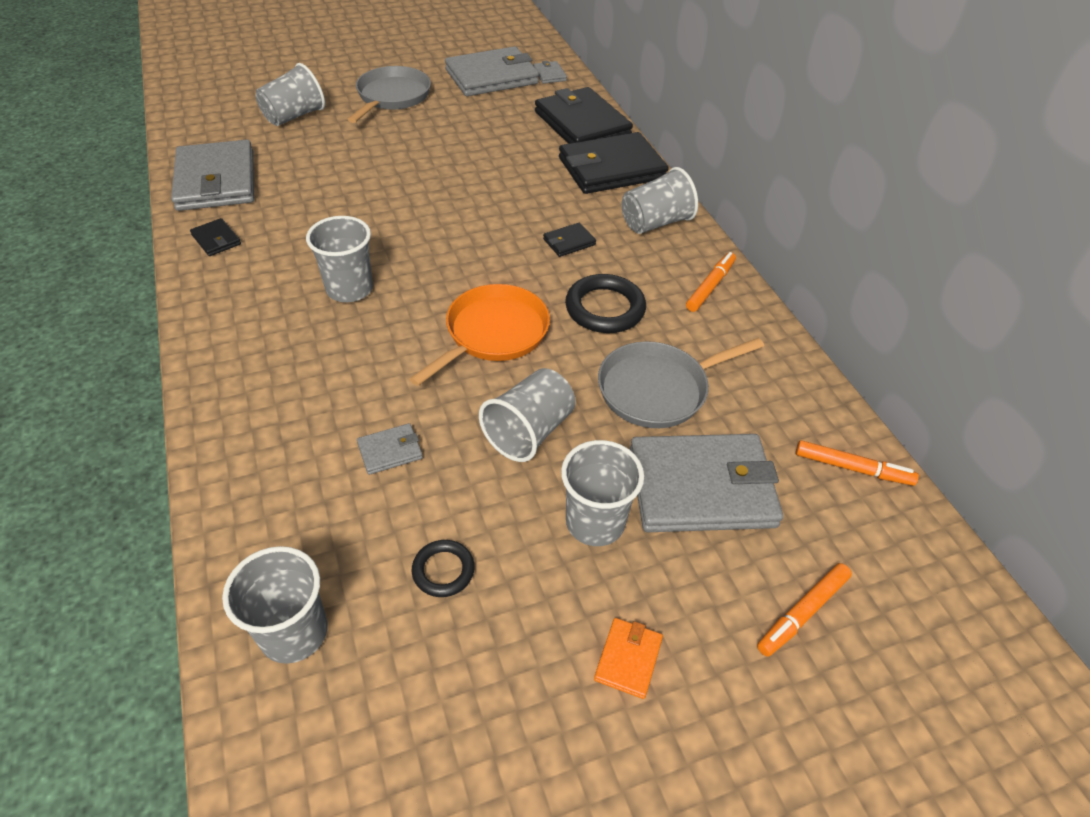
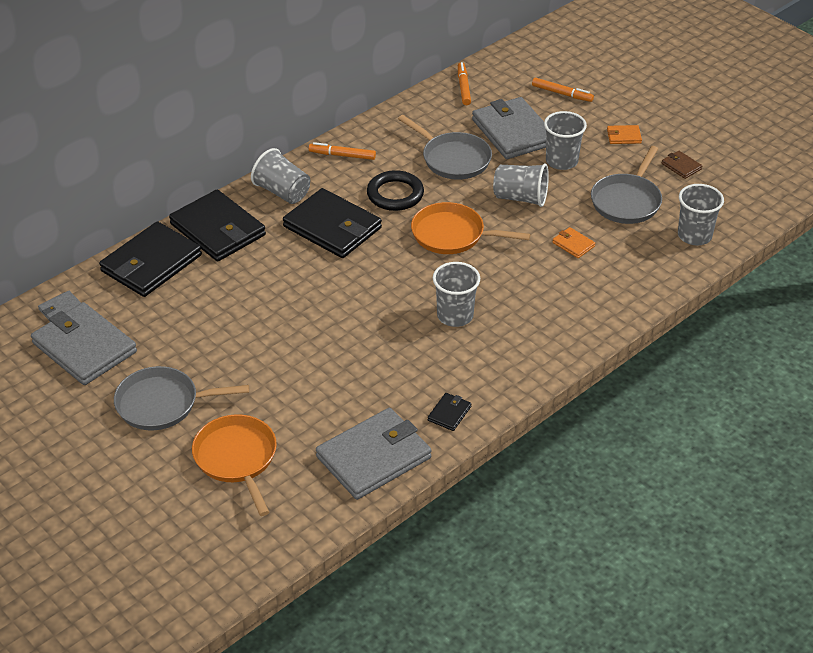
camera: 110 degrees left, 5 degrees down
(294, 116) = (237, 459): grey cup -> orange pan
(390, 451) = (573, 244): grey wallet -> orange wallet
(443, 570) = (627, 201): black ring -> grey pan
(490, 721) = (681, 166): none -> brown wallet
(569, 242) = (332, 227): black wallet -> black wallet, size x2.34

